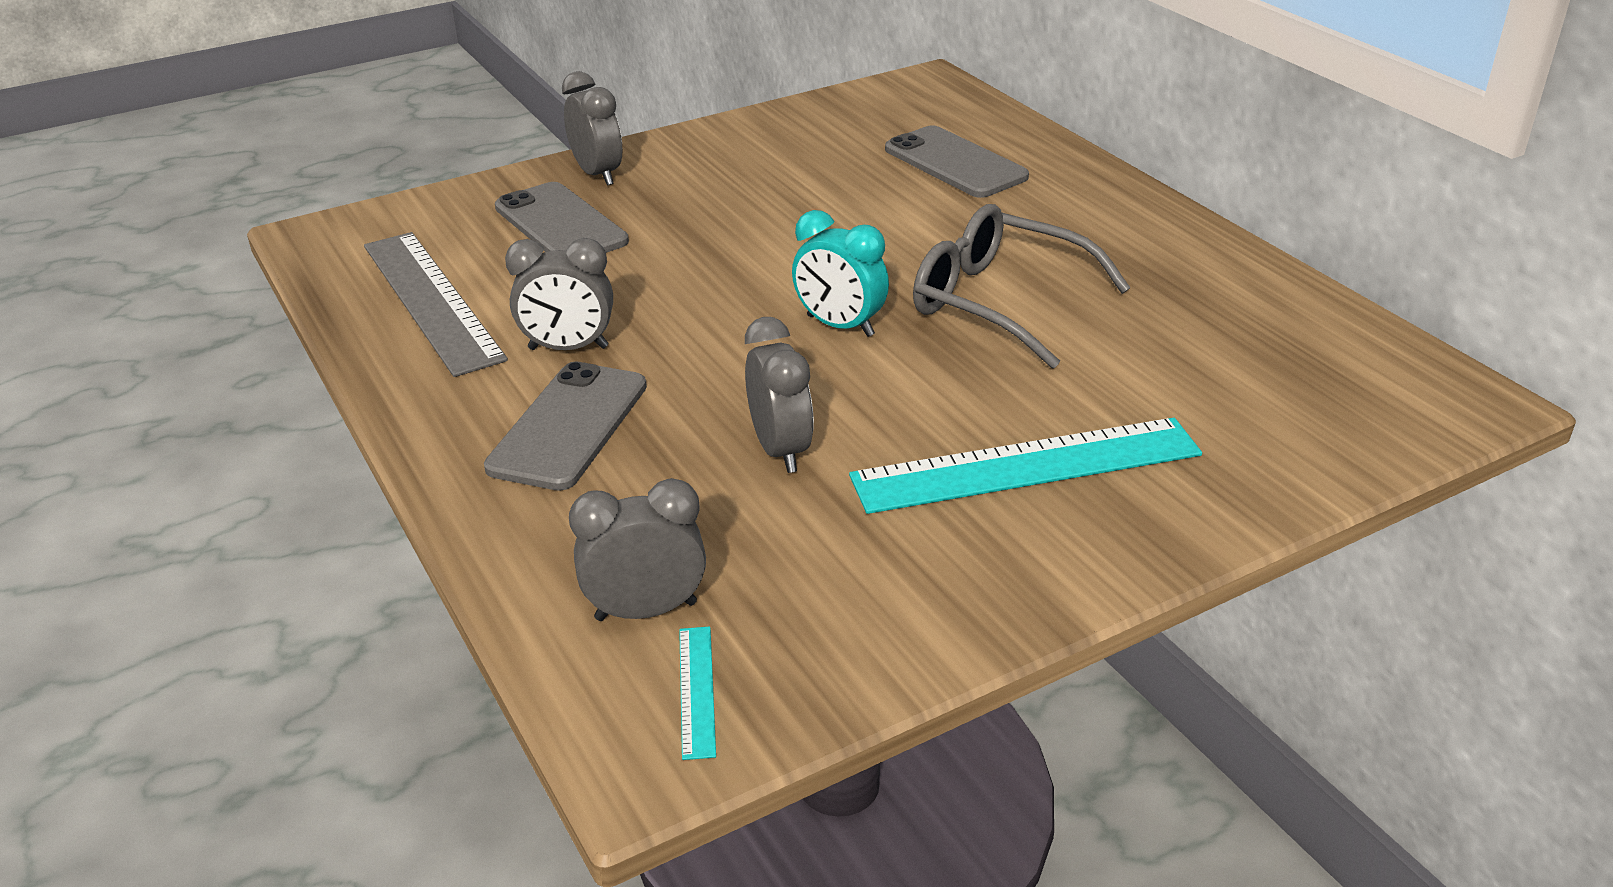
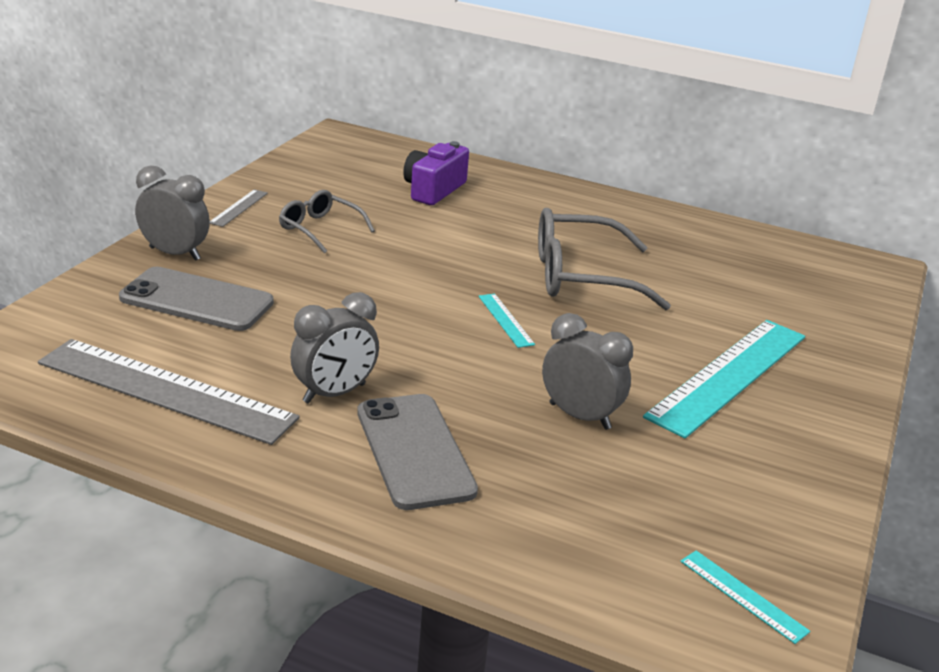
camera: 40 degrees left, 5 degrees down
(646, 611) = (643, 558): grey clock -> none
(716, 141) = (239, 208): none -> grey ruler
(769, 180) = (320, 229): none -> grey glasses
(840, 326) = (505, 320): turquoise clock -> turquoise ruler
(955, 163) = (433, 190): grey phone -> purple camera

